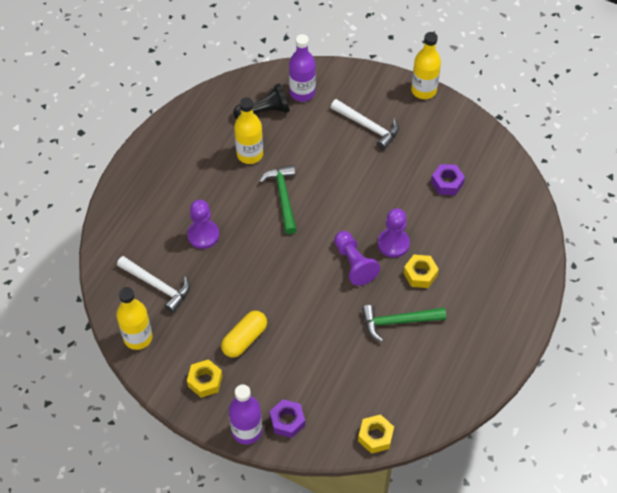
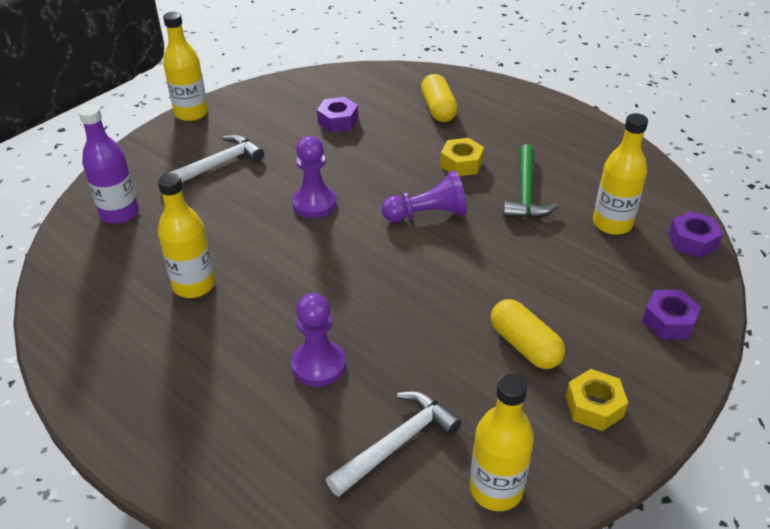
camera: 75 degrees left, 15 degrees down
(247, 431) = (684, 369): purple bottle -> none
(264, 112) = (126, 257): black pawn -> none
(283, 197) = (290, 263): green hammer -> none
(375, 436) = (692, 241): yellow nut -> purple nut
(379, 382) = (612, 224): none -> yellow bottle
(393, 243) = (409, 176): purple pawn -> purple pawn (314, 203)
(488, 246) = (438, 109): none -> yellow capsule

